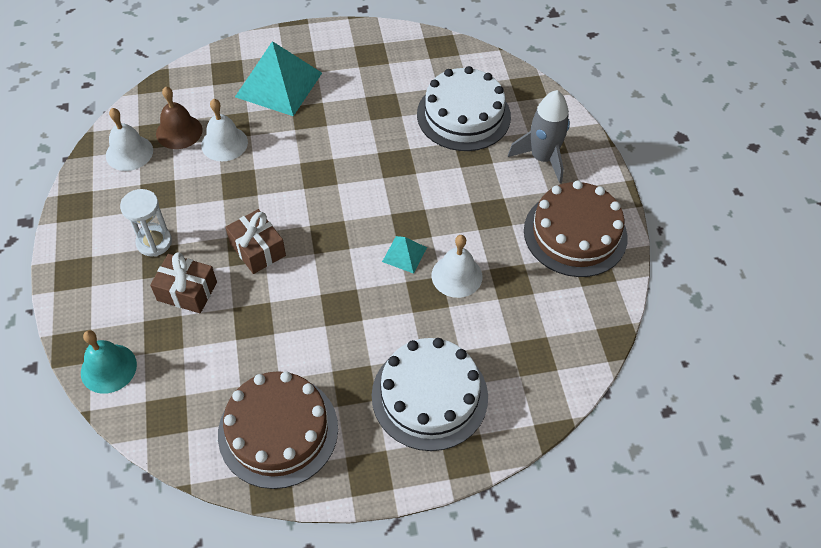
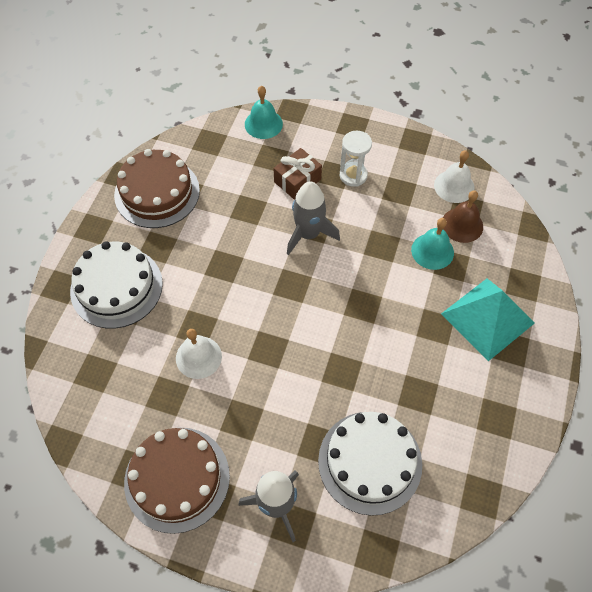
camera: 120 degrees right, 5 degrees up
(224, 143) = (432, 251): white bell -> turquoise bell
(257, 249) = (308, 234): brown gift -> grey rocket
(404, 254) = (242, 329): turquoise pyramid -> none

